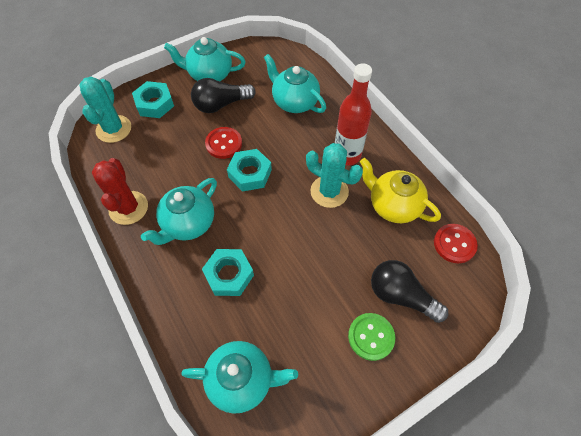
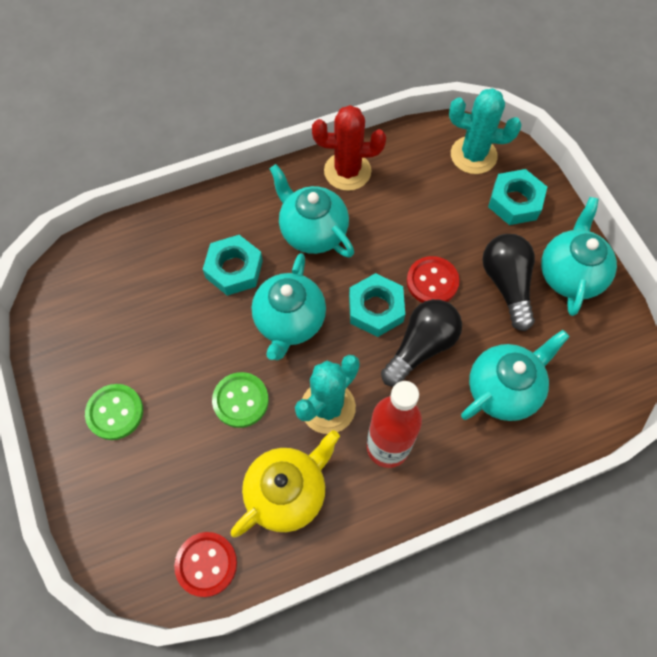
camera: 100 degrees right, 5 degrees up
(241, 379) = (113, 270): turquoise teapot -> turquoise teapot (289, 322)
(338, 247) = (240, 400): none -> green button
(400, 295) = (154, 463): black light bulb -> black light bulb (421, 347)

